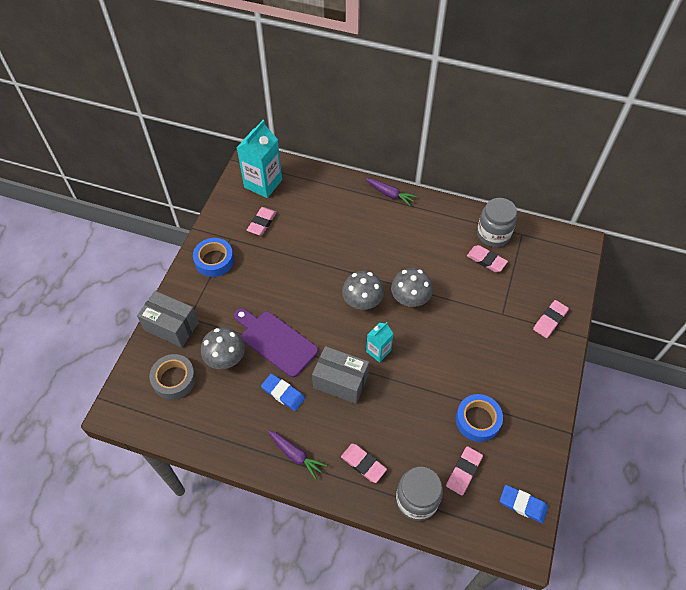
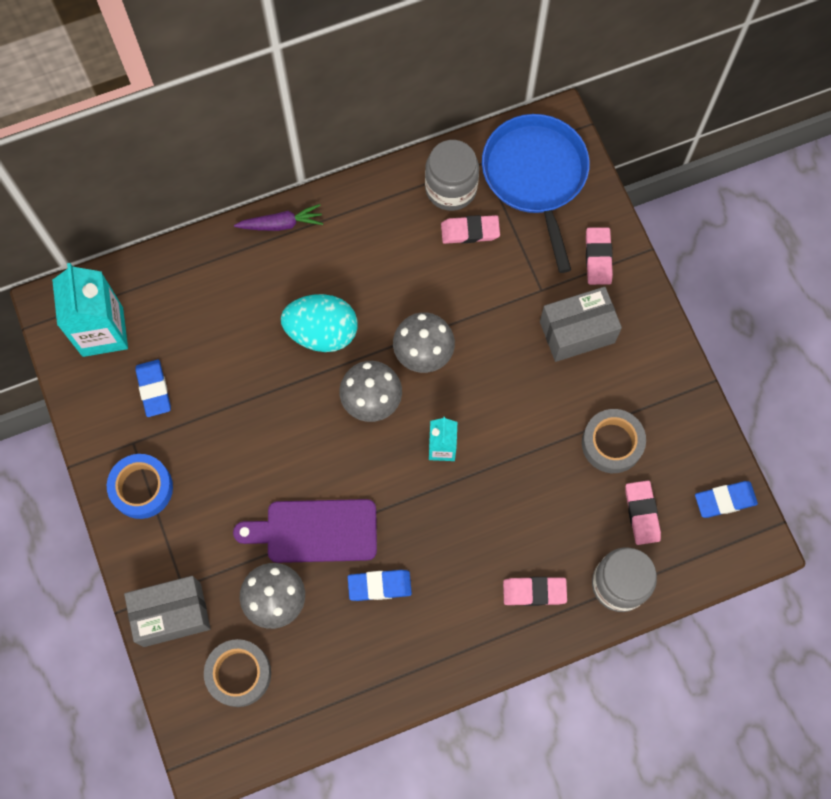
camera: 40 degrees left, 15 degrees up
(262, 223) = (154, 389): pink eraser -> blue eraser
(296, 455) = (456, 643): purple carrot -> none
(340, 382) = (431, 519): grey box -> grey box (577, 332)
(366, 254) = (322, 332): none -> turquoise egg
(477, 420) = (612, 443): blue tape -> grey tape
(546, 258) = (535, 176): none -> blue pan

